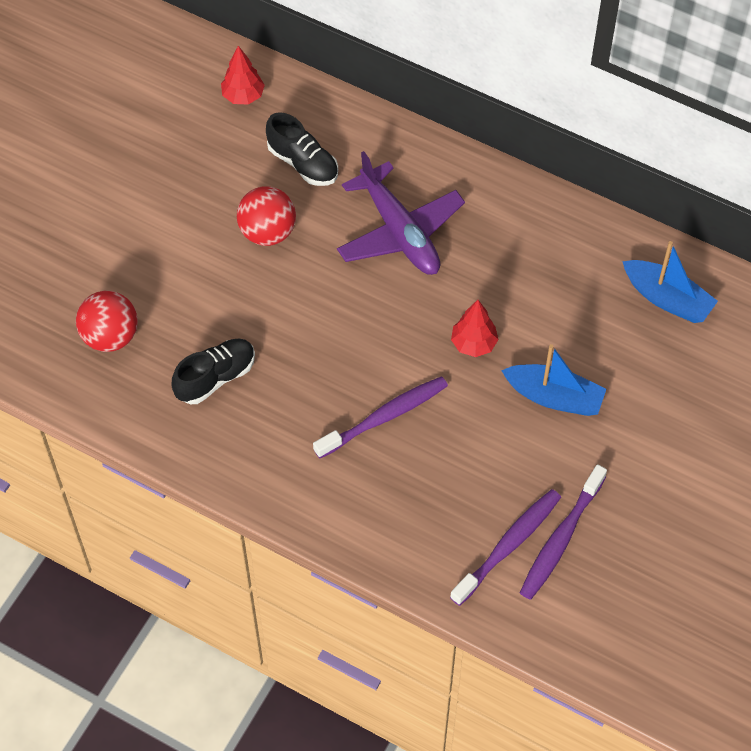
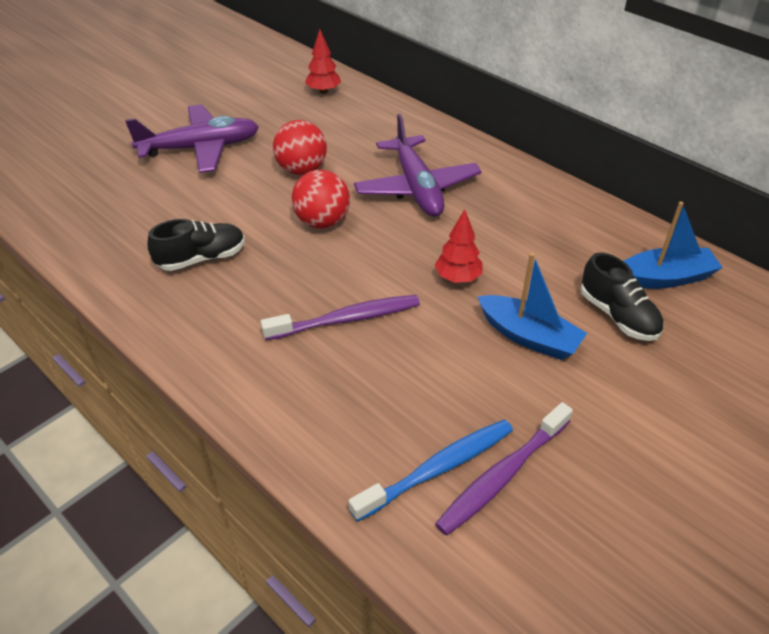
camera: 15 degrees right, 15 degrees down
(110, 336) = (129, 213): red ball -> red ball (322, 222)
(141, 224) = (200, 148): none -> purple plane
(303, 163) = (352, 134): black shoe -> black shoe (618, 315)
(508, 545) = (438, 468): purple toothbrush -> blue toothbrush
(667, 299) = (665, 278): blue boat -> blue boat turned 60 degrees counterclockwise

